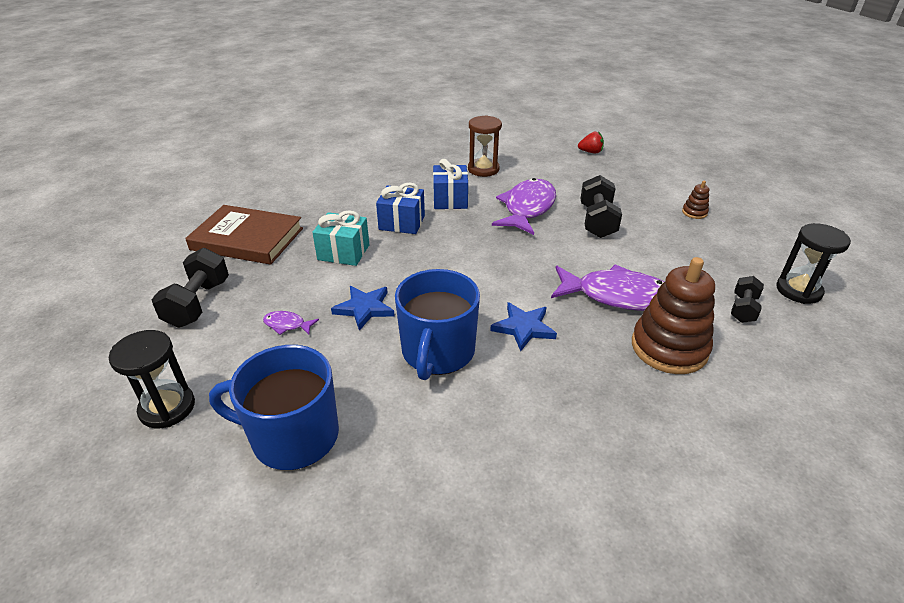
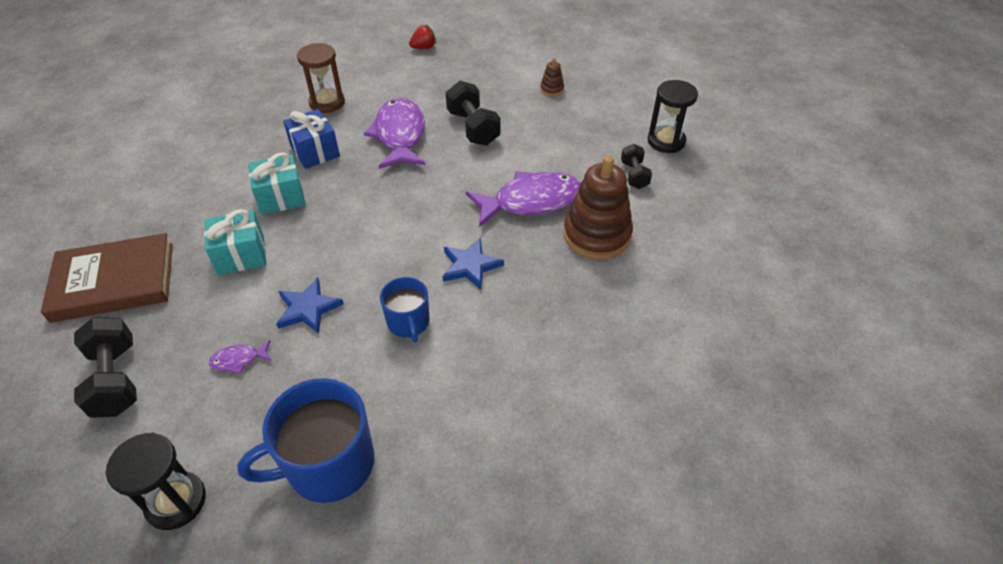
camera: 30 degrees left, 10 degrees up
(402, 223) = (281, 197): blue gift -> turquoise gift
(437, 352) = (408, 322): blue mug -> blue mug, size x0.58

